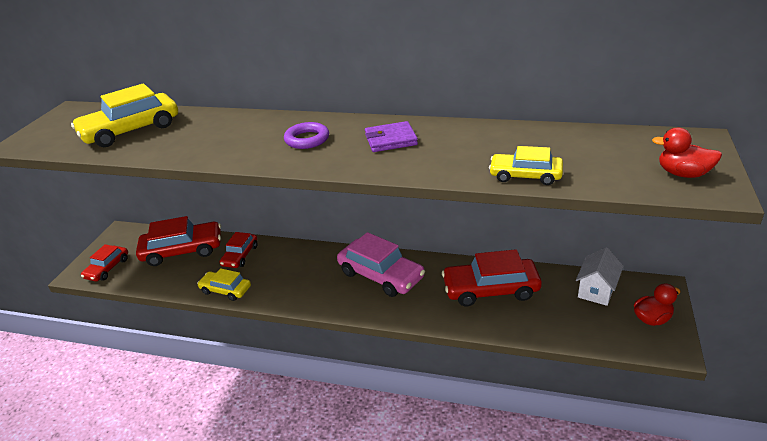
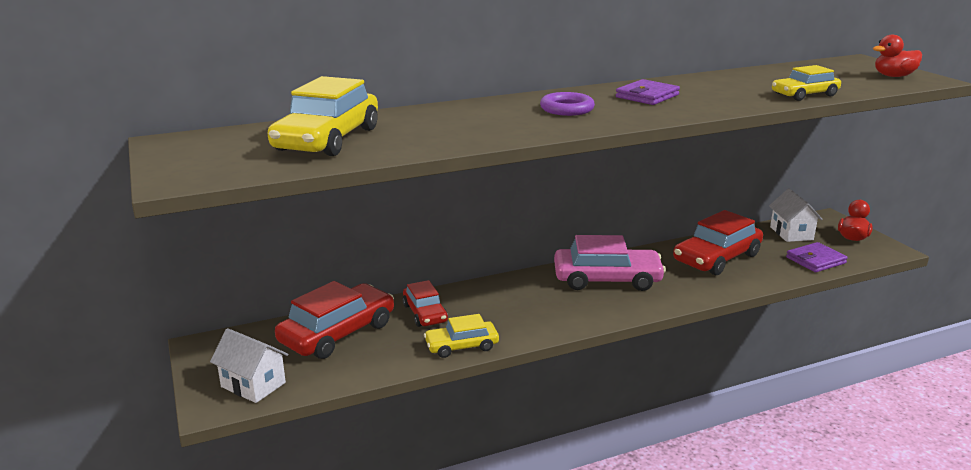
camera: 40 degrees left, 10 degrees down
(107, 268) = (253, 385): red car -> white house
(575, 328) = (815, 260): none -> purple wallet

